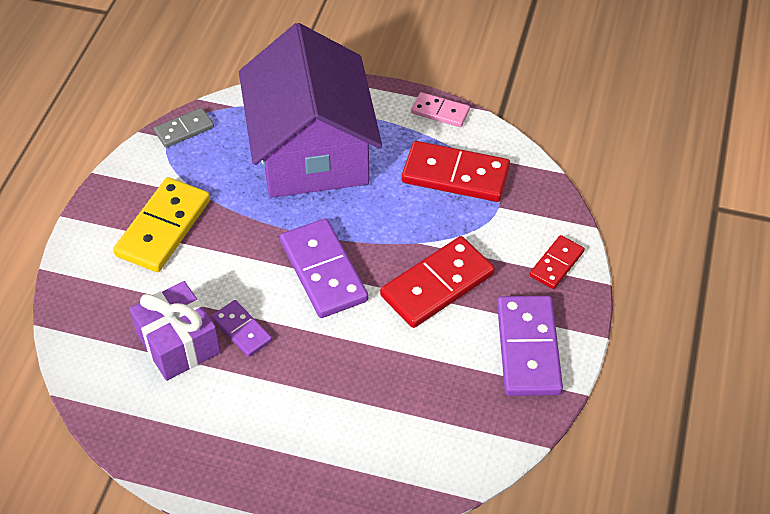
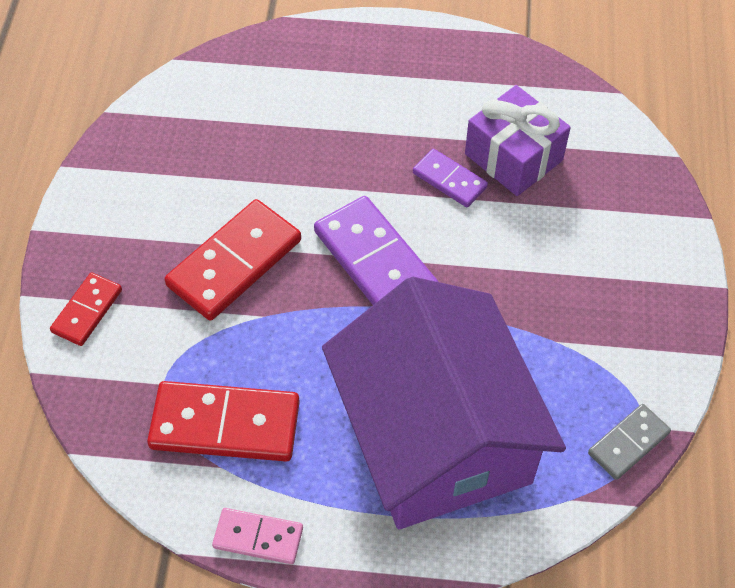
camera: 170 degrees right, 5 degrees up
(163, 227) = (590, 289): yellow domino -> none
(528, 348) = (124, 204): purple domino -> none

